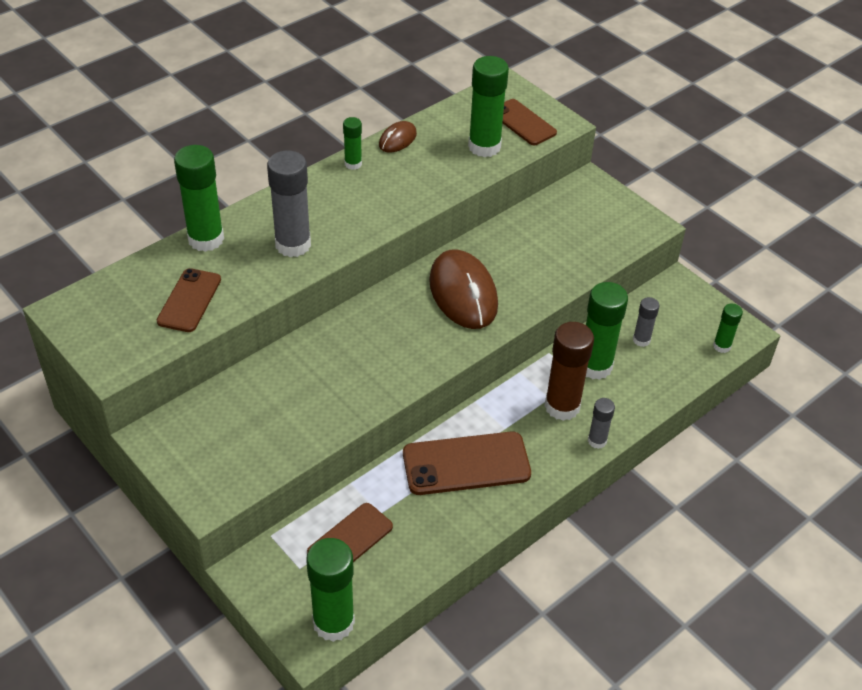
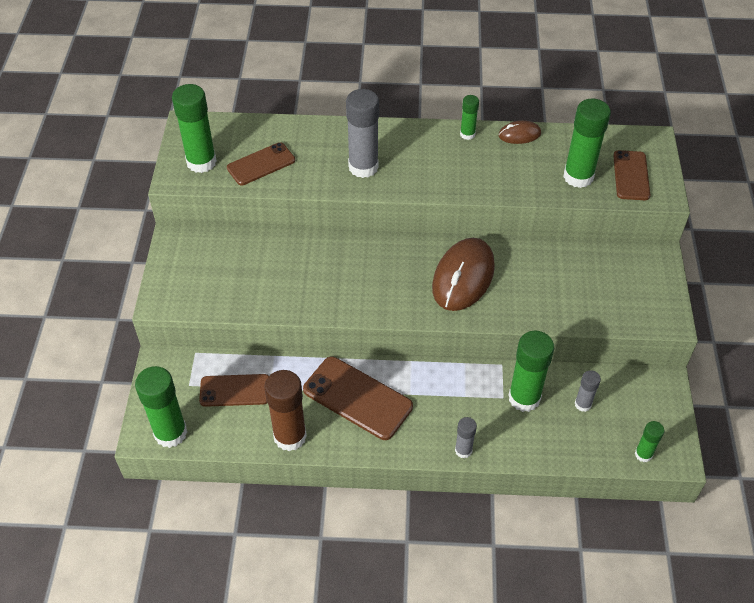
camera: 45 degrees right, 5 degrees up
(206, 239) = (315, 130): green glue stick -> green glue stick (201, 162)
(562, 406) = (467, 408): brown glue stick -> brown glue stick (290, 436)

